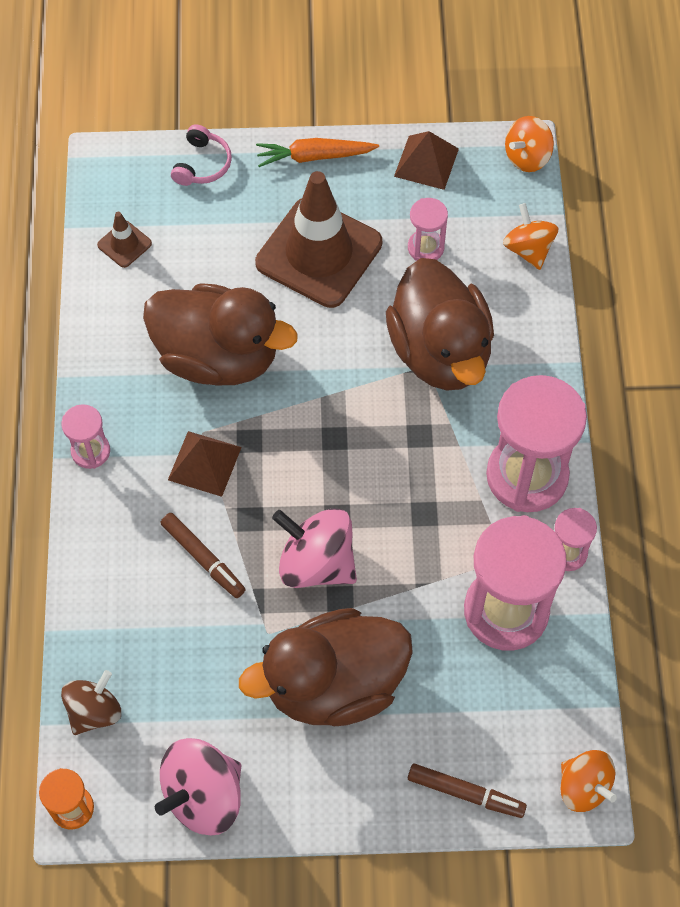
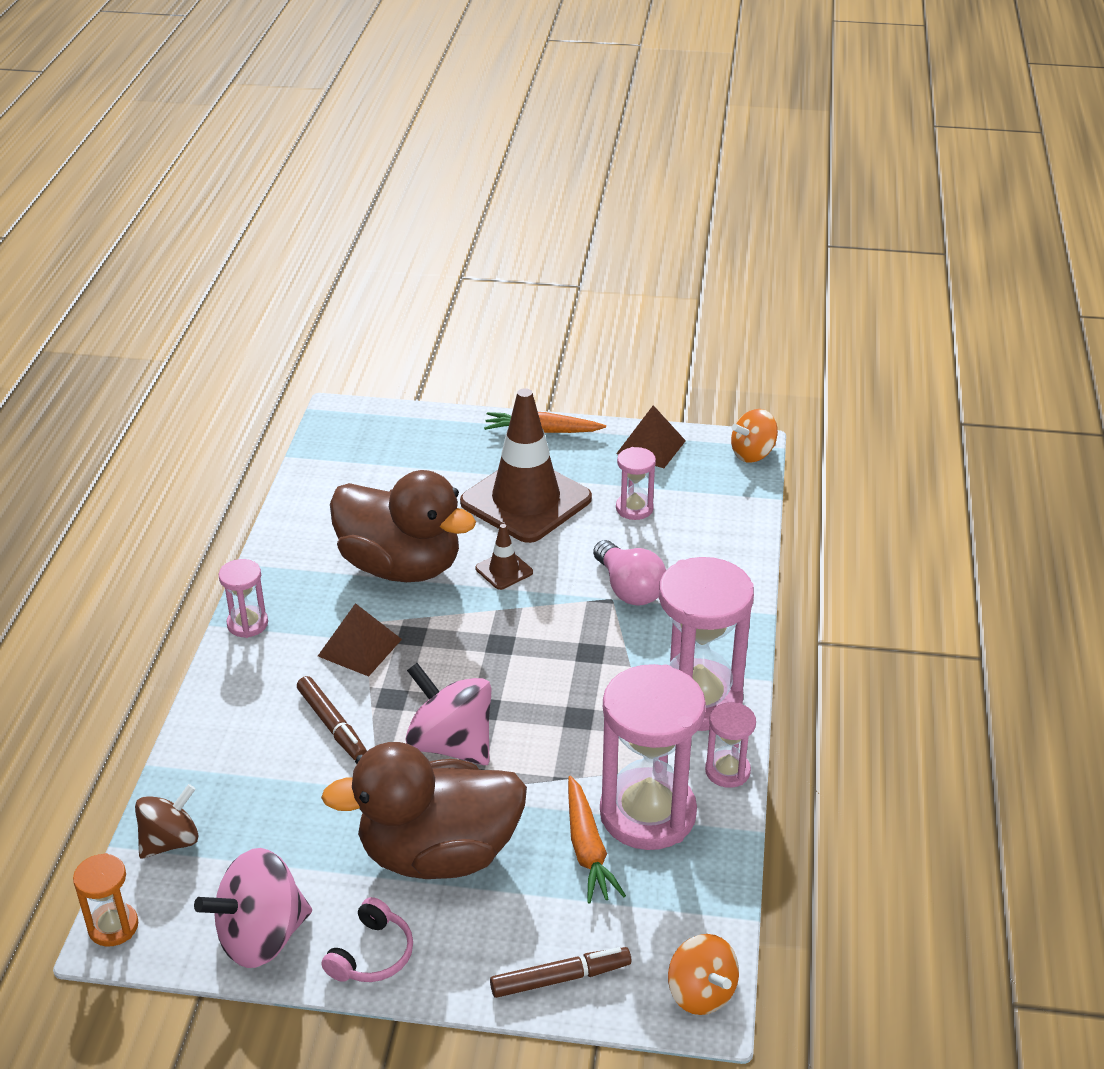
camera: 10 degrees right, 25 degrees down
(124, 244) = (337, 474): brown traffic cone -> brown traffic cone (504, 570)
(202, 164) = (432, 426): pink headphones -> pink headphones (372, 954)
(440, 352) = (629, 589): brown duck -> pink light bulb
(461, 657) = (587, 849): none -> orange carrot
(465, 793) = (560, 978): brown marker -> brown marker turned 45 degrees counterclockwise
(528, 249) = (739, 521): orange spinning top -> none

